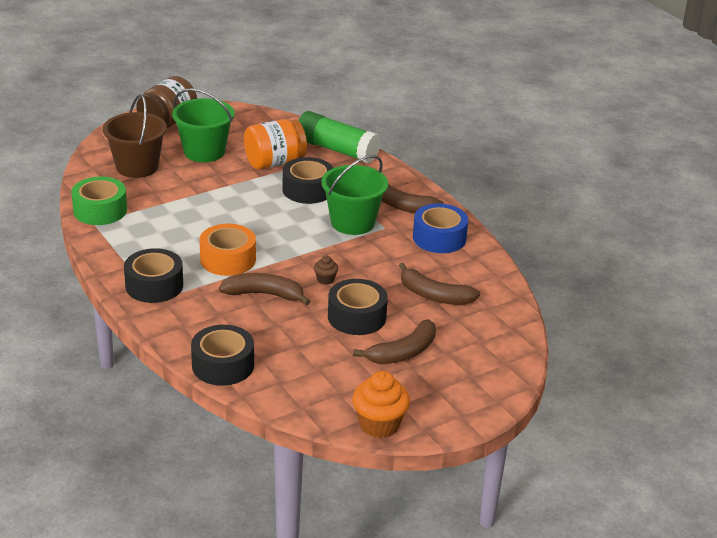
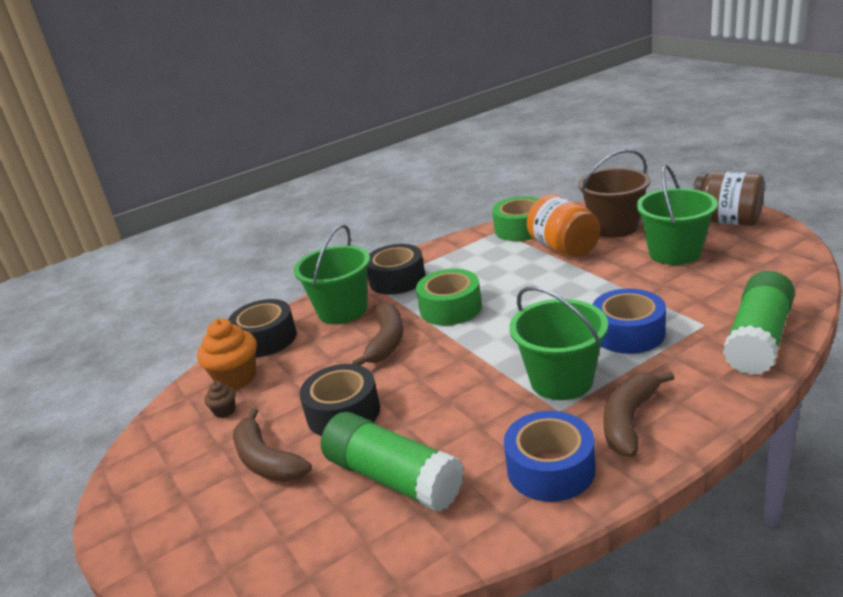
camera: 95 degrees right, 5 degrees down
(195, 319) = (342, 310): none -> green bucket
(228, 259) = (450, 308): orange tape -> green tape
(274, 162) = (683, 299): orange jar -> orange jar (564, 248)
(308, 190) = (628, 333): black tape -> blue tape
(325, 279) = (421, 378): brown cupcake -> brown cupcake (224, 411)
(379, 425) = (138, 456): orange cupcake -> orange cupcake (236, 377)
(434, 295) = (393, 478): brown banana -> green glue stick

